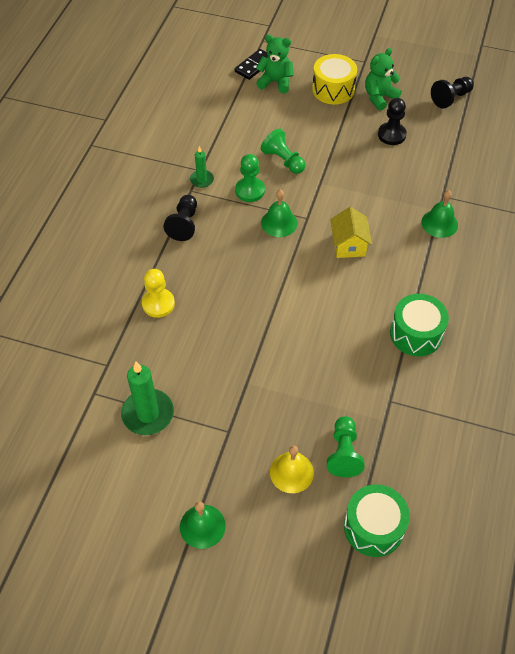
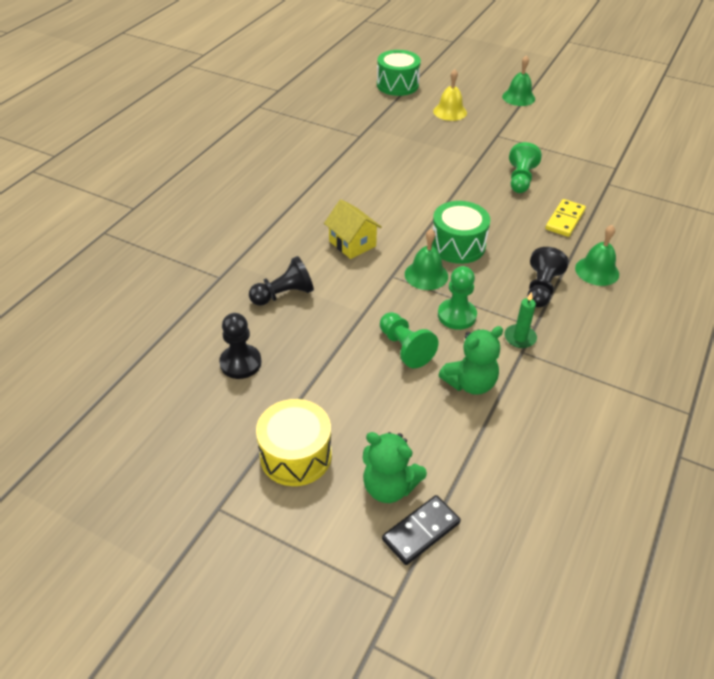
camera: 170 degrees left, 10 degrees down
(148, 414) = (565, 151): green candle -> none
(158, 304) = (564, 220): yellow pawn -> yellow domino
(344, 453) = (407, 115): green pawn -> green pawn (520, 179)
(349, 245) = (352, 243): yellow house -> yellow house turned 45 degrees counterclockwise
(379, 97) = (227, 428): green teddy bear -> green teddy bear (470, 383)
(416, 334) = (317, 170): green drum -> green drum (458, 245)
(439, 223) = (241, 250): green bell -> green bell (597, 271)
(451, 98) = (118, 409): black pawn -> black pawn (284, 295)

